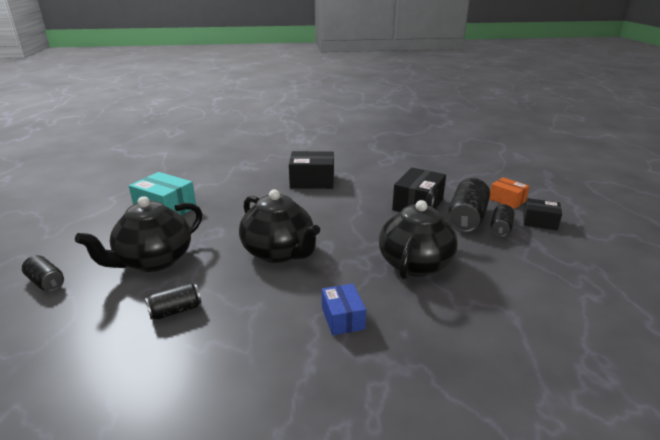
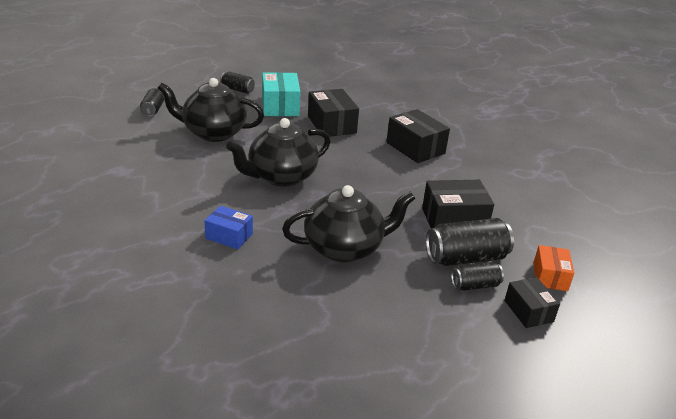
camera: 50 degrees right, 5 degrees up
(175, 311) = (170, 166): black can -> black can (237, 90)
(232, 198) = (332, 124): none -> black box
(279, 252) = (281, 177): black teapot -> black teapot turned 45 degrees clockwise
(343, 318) = (229, 236): blue box -> blue box turned 75 degrees clockwise

